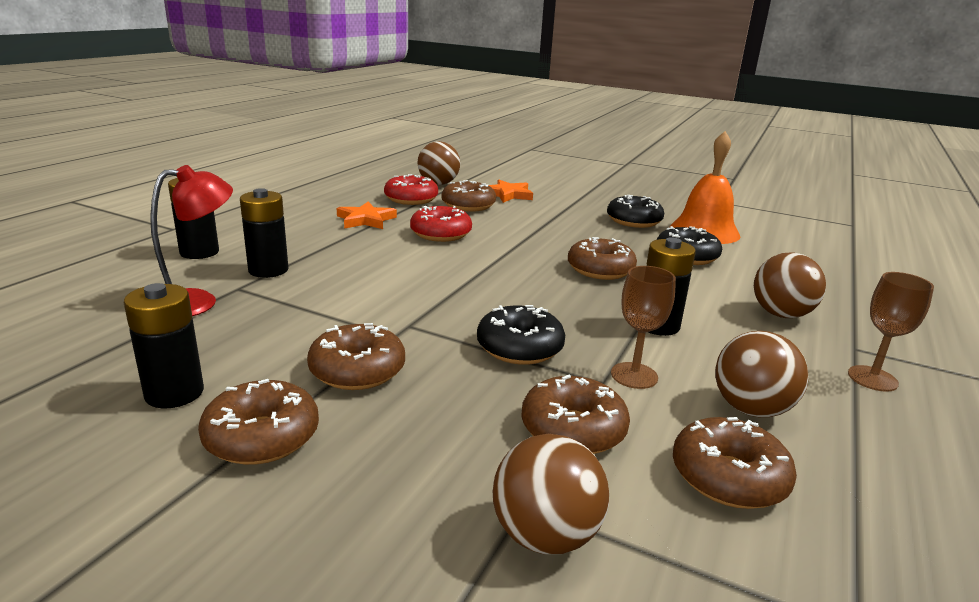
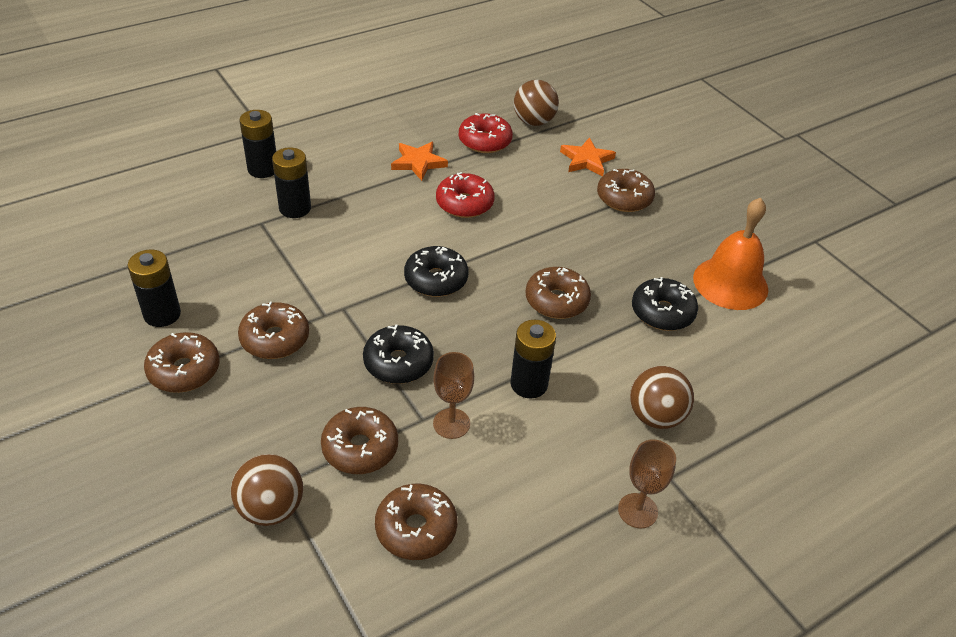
camera: 30 degrees right, 20 degrees up
(198, 302) = (226, 229): red lamp -> none
(468, 205) = (529, 167): brown donut -> brown donut (624, 198)
(634, 221) = (672, 243): black donut -> black donut (436, 279)
(751, 409) = (500, 489): brown ball -> none

